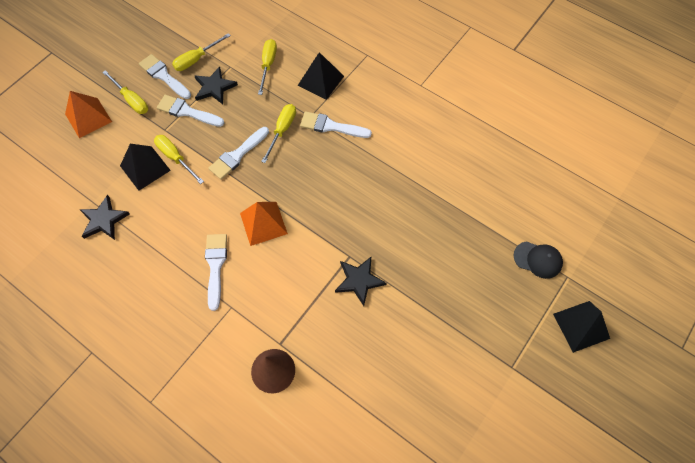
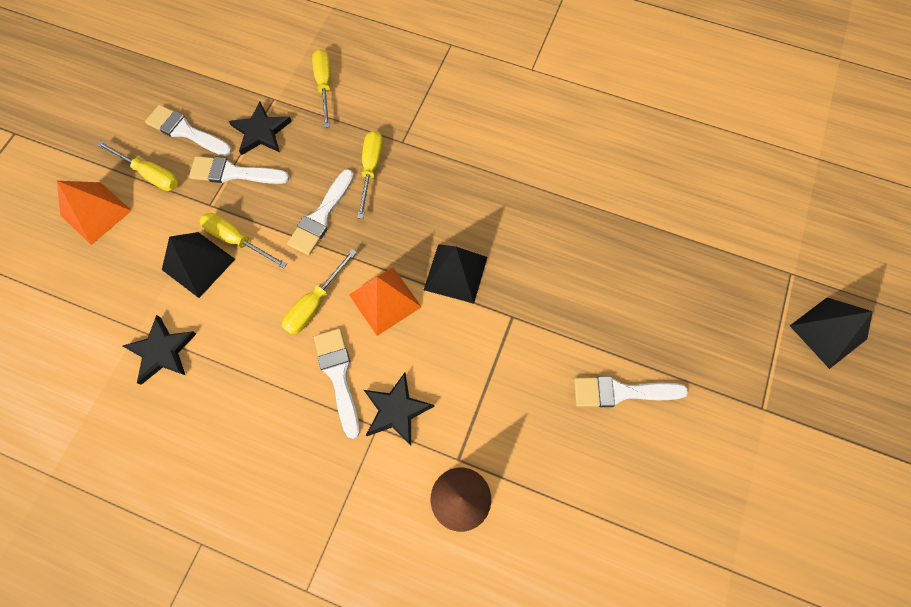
camera: 15 degrees left, 5 degrees up
(196, 59) = (224, 99): yellow screwdriver -> yellow screwdriver (315, 304)
(320, 80) = (401, 91): black pyramid -> black pyramid (455, 273)
(331, 126) = (434, 149): white brush -> white brush (621, 392)
(359, 280) = (535, 346): black star -> black star (396, 410)
(538, 259) = (749, 260): black cap -> none

